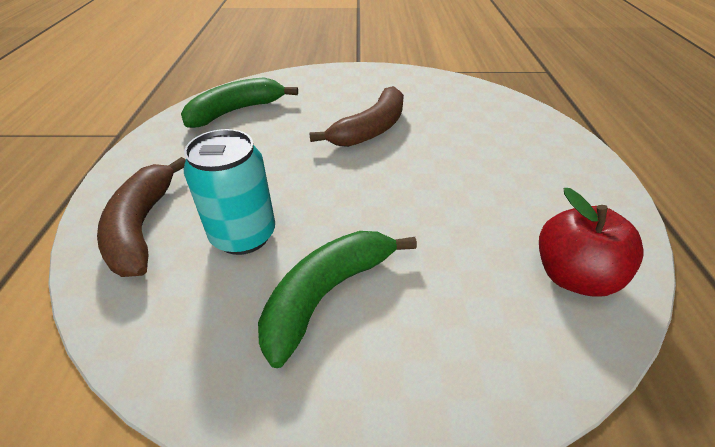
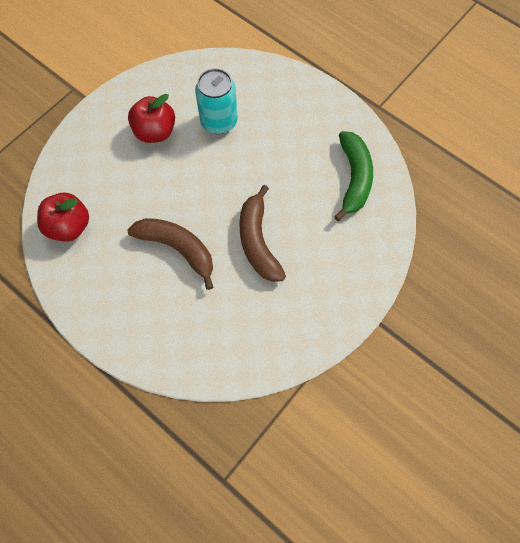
camera: 130 degrees right, 25 degrees up
(142, 226) = (263, 88): brown banana -> brown banana (178, 249)
(327, 293) = (155, 132): green banana -> red apple

